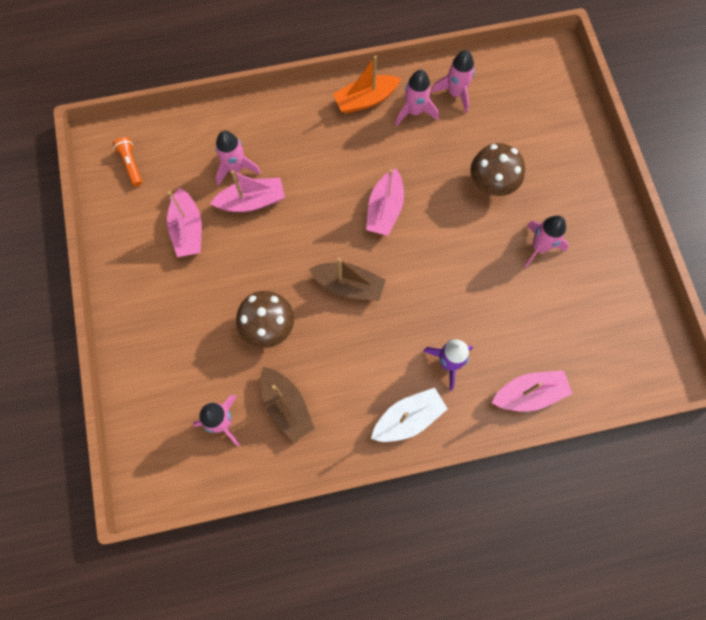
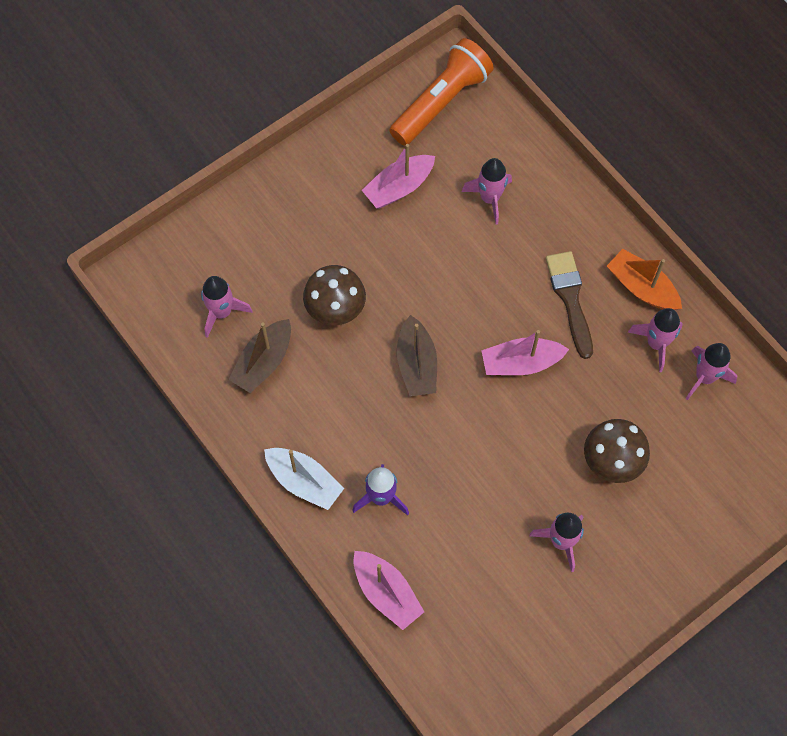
camera: 65 degrees right, 5 degrees down
(131, 164) = (441, 102): orange flashlight -> orange flashlight, size x2.21
(252, 201) = (461, 231): pink boat -> none
(350, 151) = (570, 299): none -> brown brush

